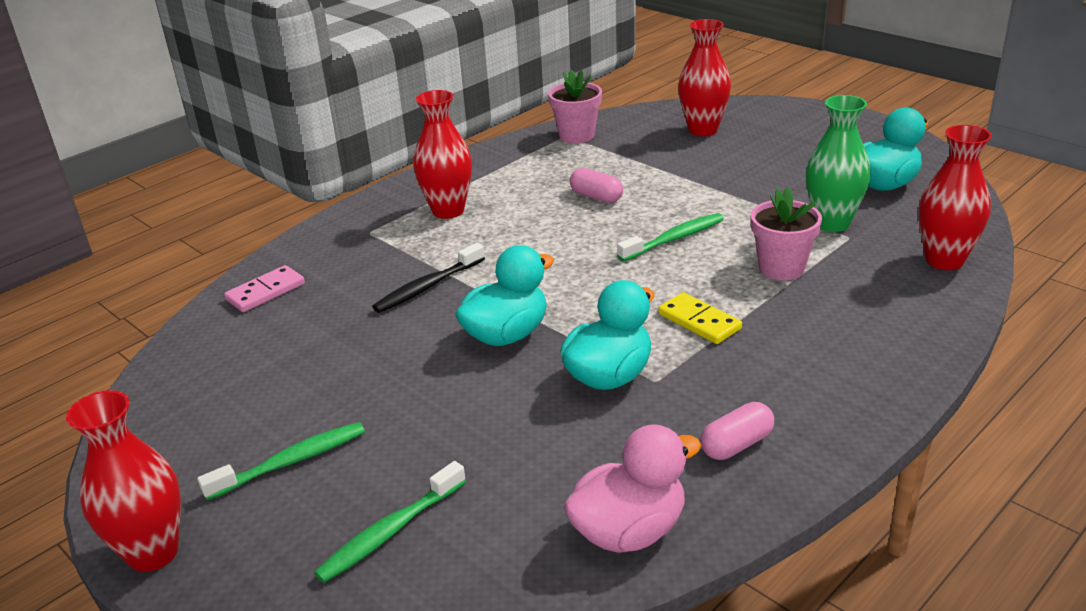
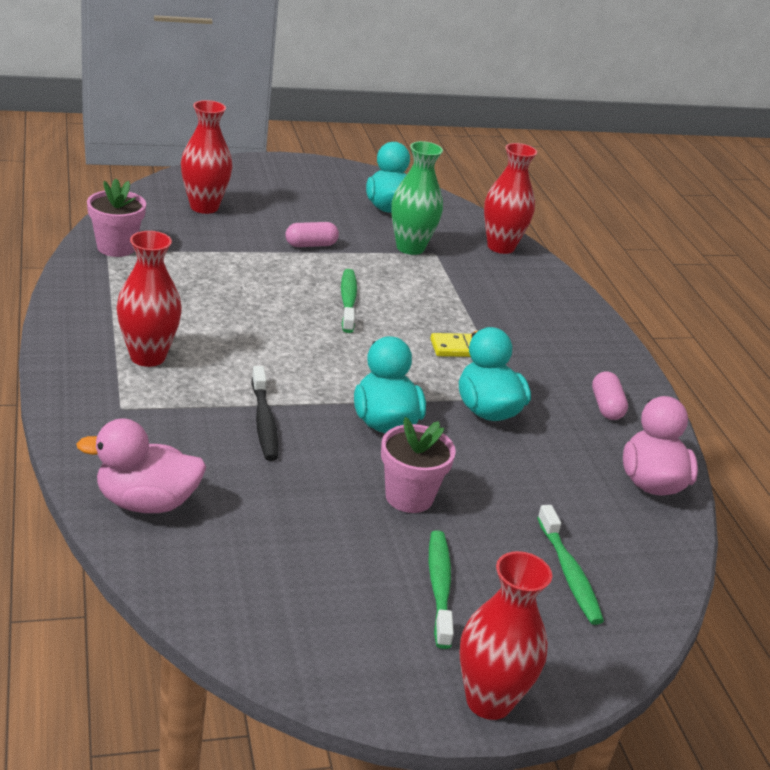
camera: 65 degrees left, 0 degrees up
(265, 292) = (146, 502): pink domino -> pink duck
(596, 197) = (236, 293): pink capsule -> pink capsule (311, 245)
(781, 268) = (439, 291): pink flower pot -> pink flower pot (409, 497)

